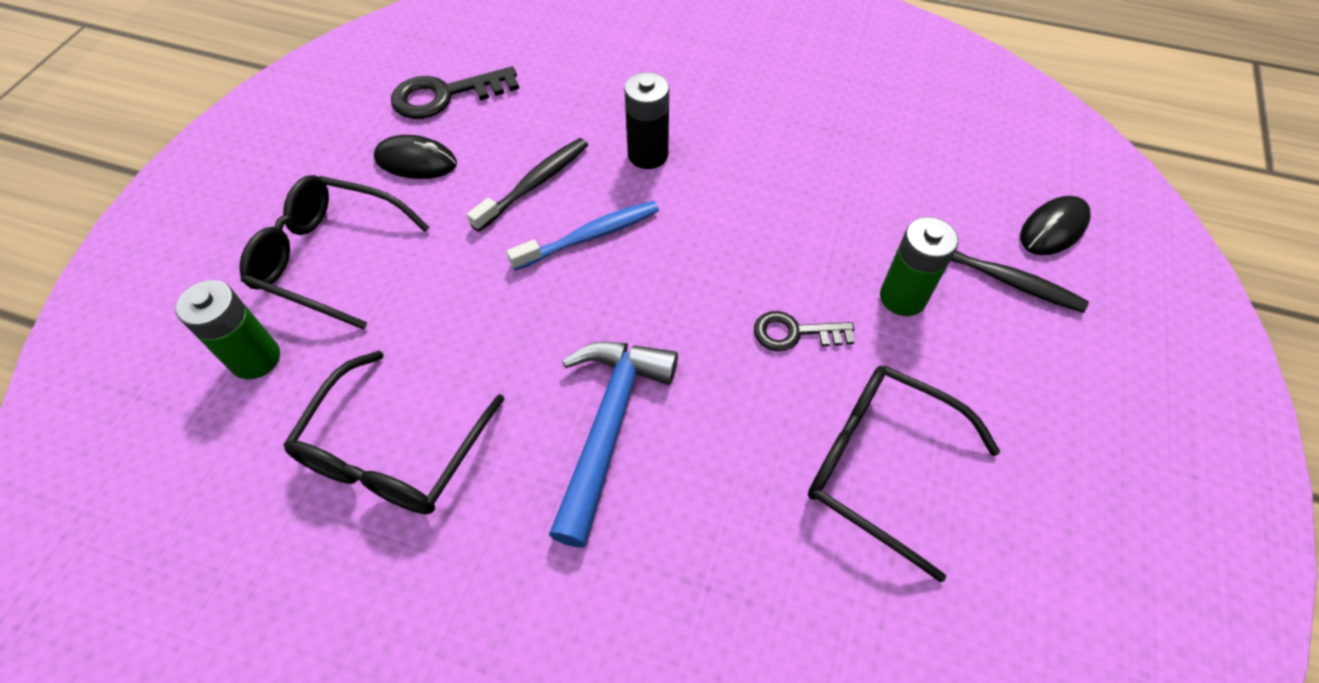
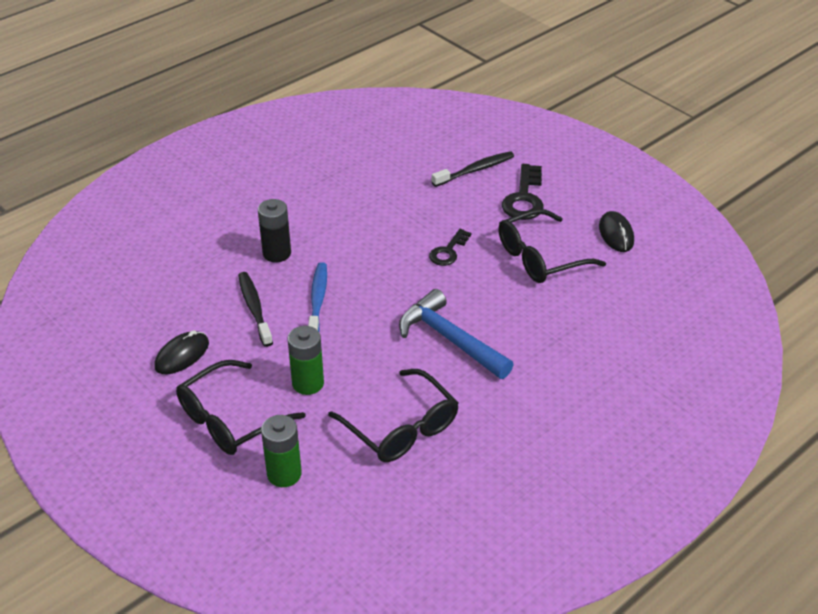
camera: 60 degrees left, 15 degrees down
(446, 95) = (132, 322): black key -> black key (524, 198)
(902, 297) = (458, 206): green battery -> green battery (308, 383)
(1053, 229) = (460, 140): black mouse -> black mouse (616, 234)

